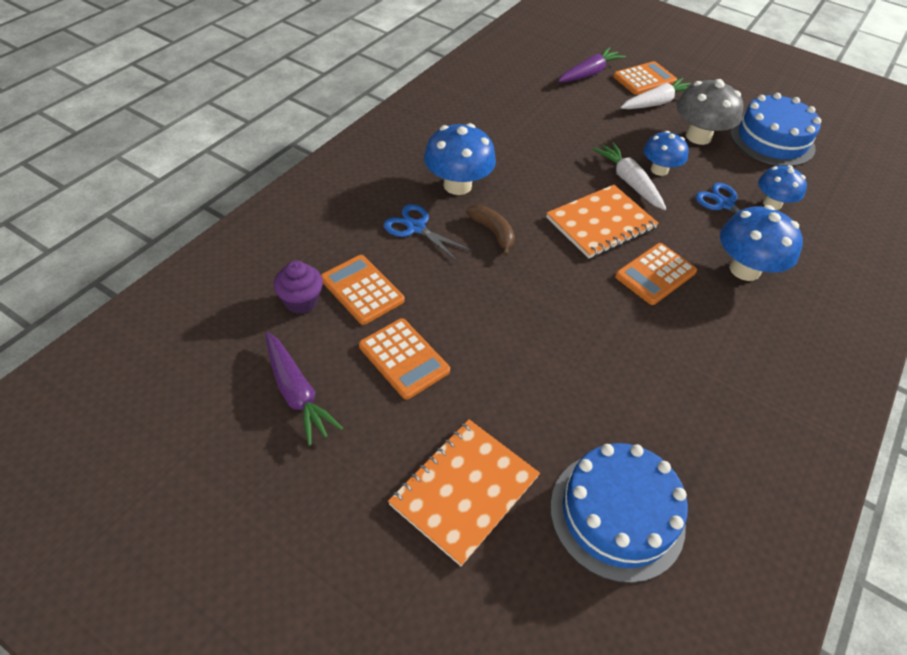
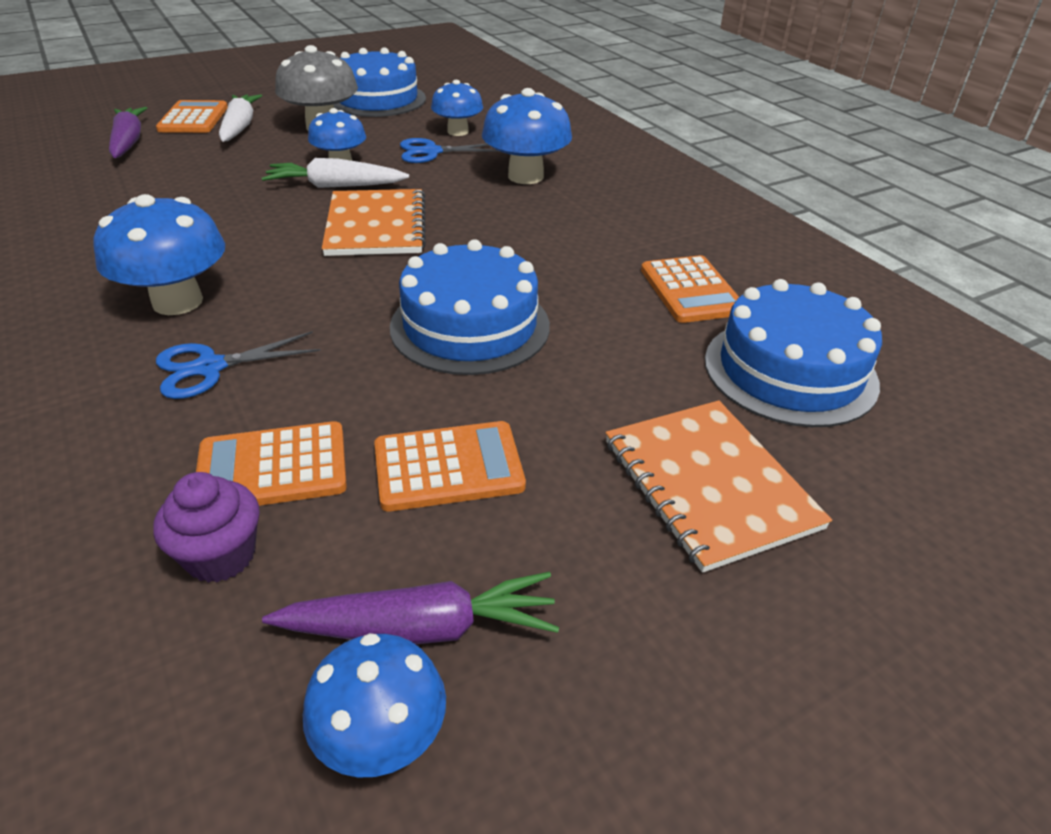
camera: 60 degrees left, 10 degrees down
(237, 404) = (382, 737): none -> blue mushroom
(493, 232) = (301, 304): brown banana -> none
(531, 316) = (470, 326): none -> blue cake
(655, 274) = (485, 223): orange calculator -> orange calculator (691, 290)

